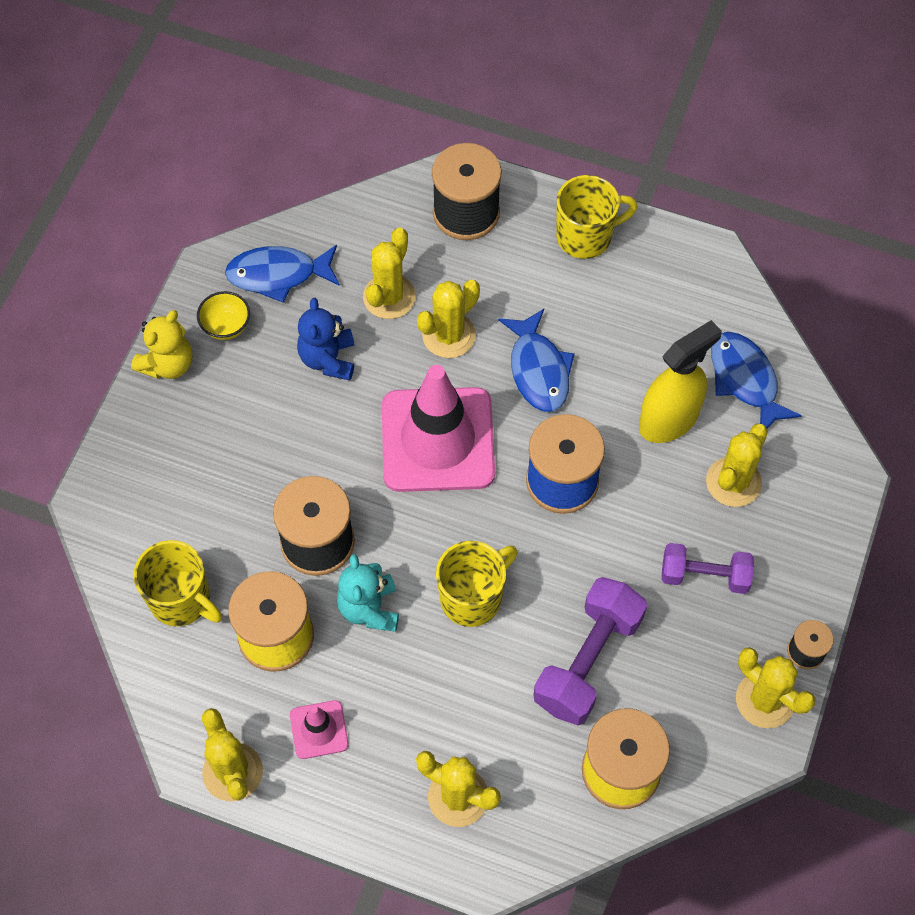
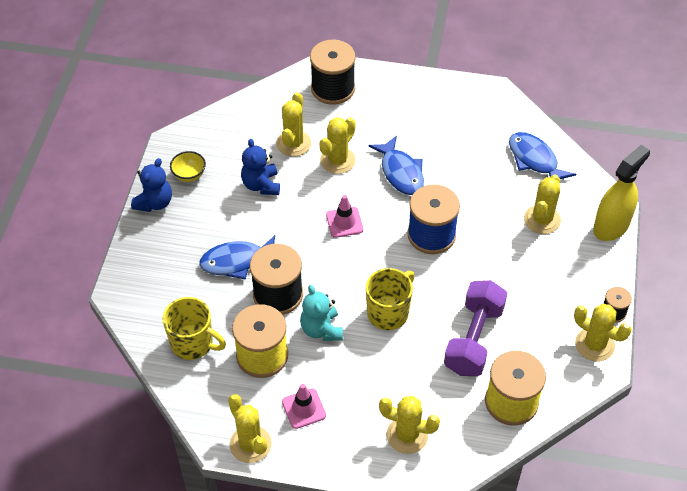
camera: 10 degrees left, 10 degrees down
(168, 364) = (154, 202): yellow teddy bear -> blue teddy bear
(278, 275) = (217, 140): blue fish -> blue fish (237, 261)
(438, 440) = (344, 222): pink traffic cone -> pink traffic cone, size x0.44
(586, 236) = (413, 92): yellow mug -> none
(669, 420) = (491, 189): yellow spray bottle -> yellow spray bottle (611, 226)
(704, 576) = (537, 277): purple dumbbell -> none

